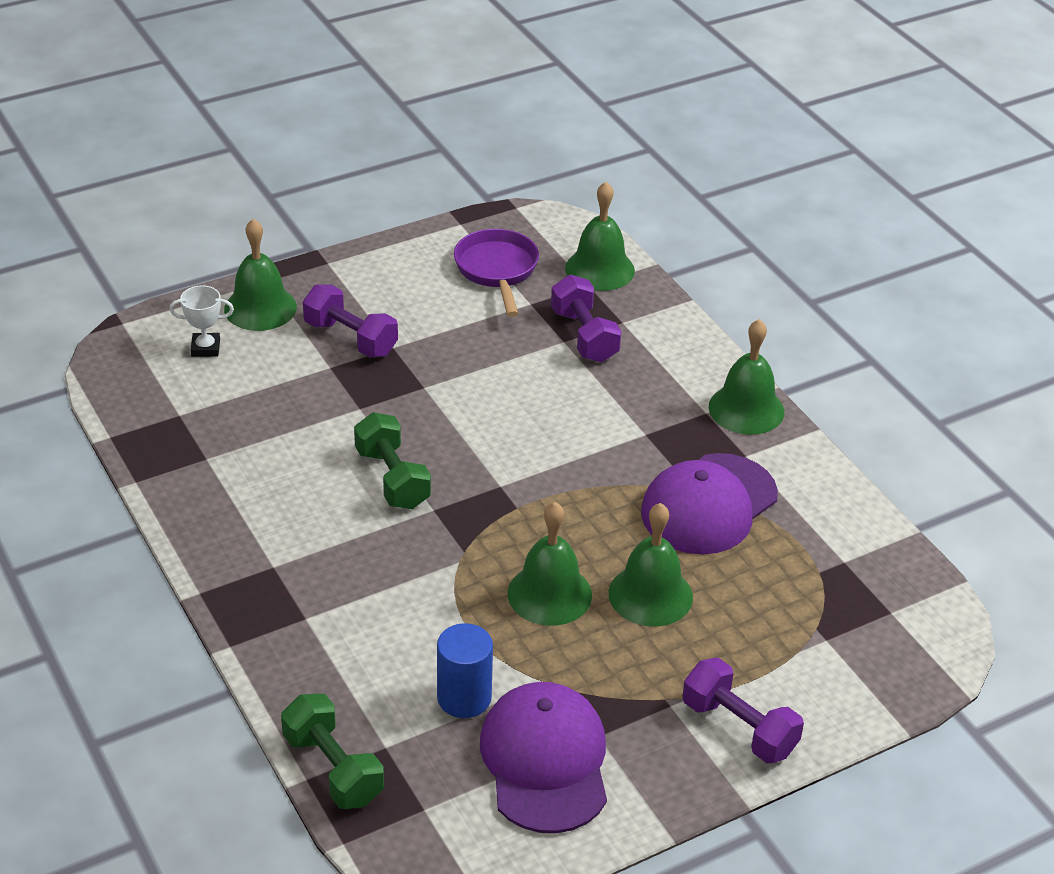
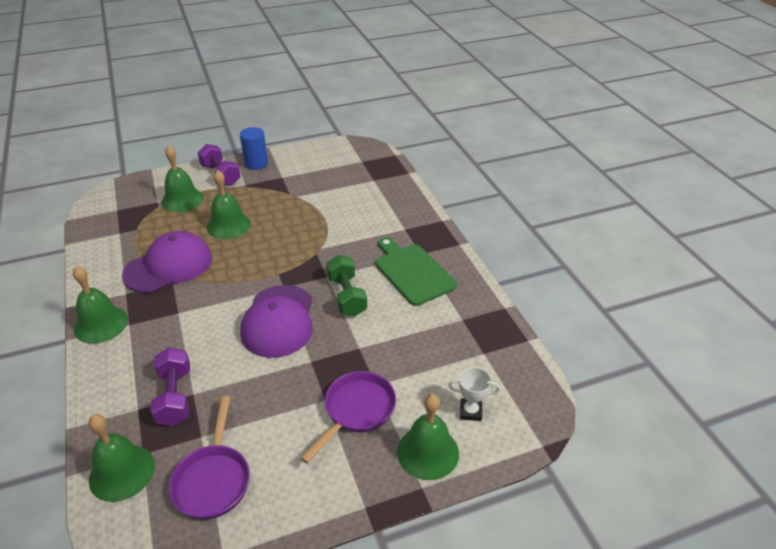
camera: 170 degrees left, 0 degrees up
(287, 528) = (412, 272): none -> green cutting board
(333, 768) = (397, 175): green dumbbell -> none
(351, 338) = (356, 411): purple dumbbell -> purple pan
(464, 698) = (335, 193): blue cylinder -> blue cylinder (256, 164)
(545, 761) = (308, 171): purple cap -> purple cap (278, 321)
(549, 594) = (279, 229): green bell -> green bell (182, 200)

